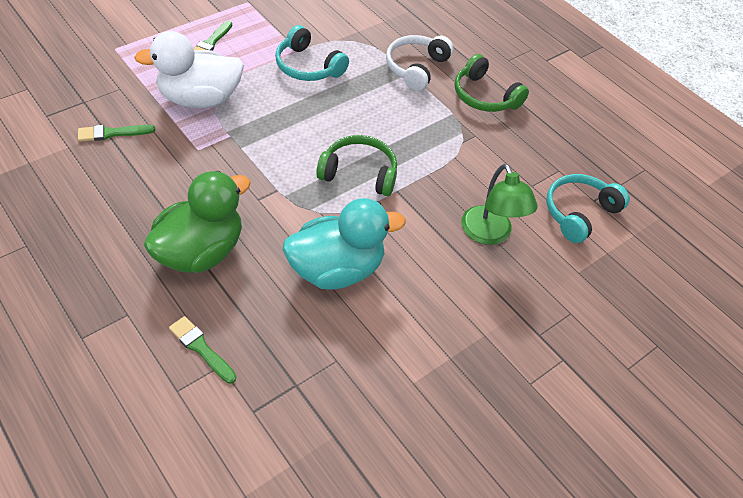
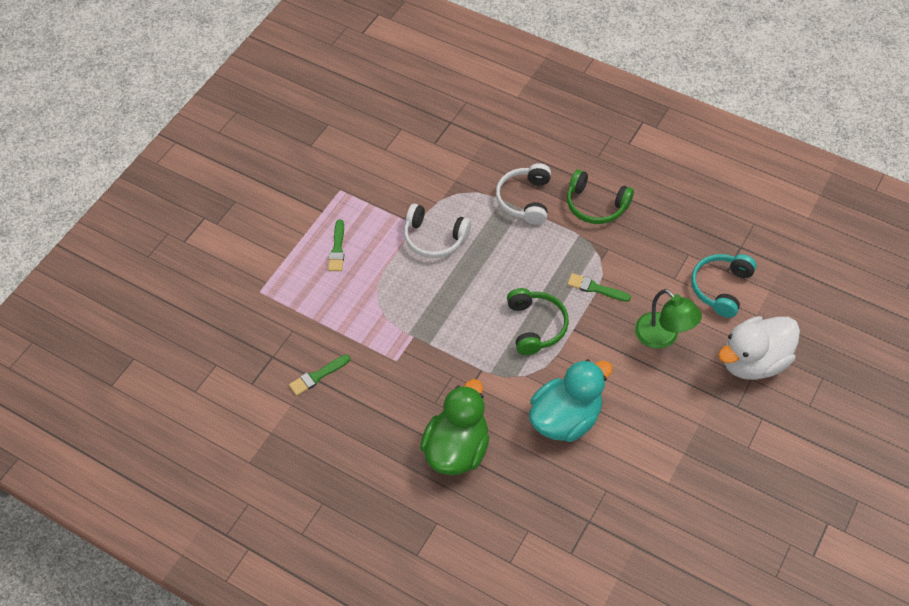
camera: 15 degrees left, 5 degrees up
(200, 99) = (366, 311): white duck -> white duck (753, 361)
(201, 348) = (506, 524): green brush -> green brush (595, 288)
(308, 66) = (434, 238): turquoise headphones -> white headphones
(359, 173) = (536, 326): green headphones -> green headphones turned 90 degrees clockwise

